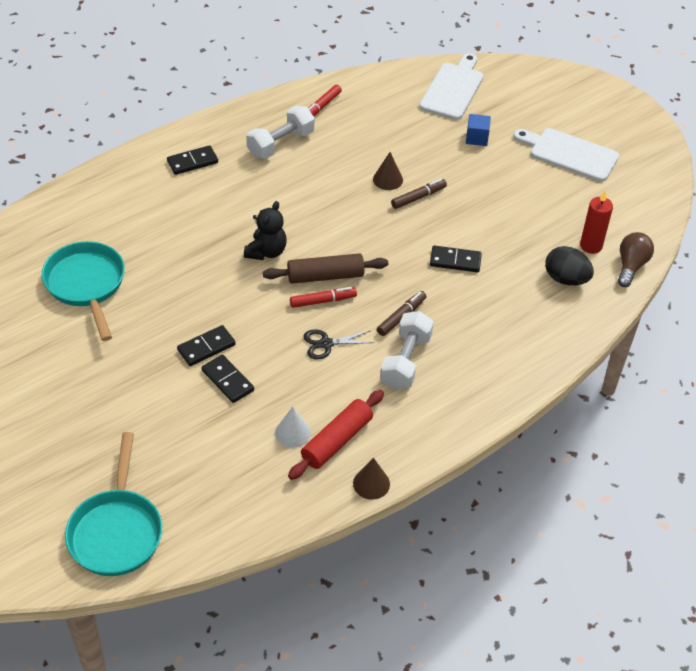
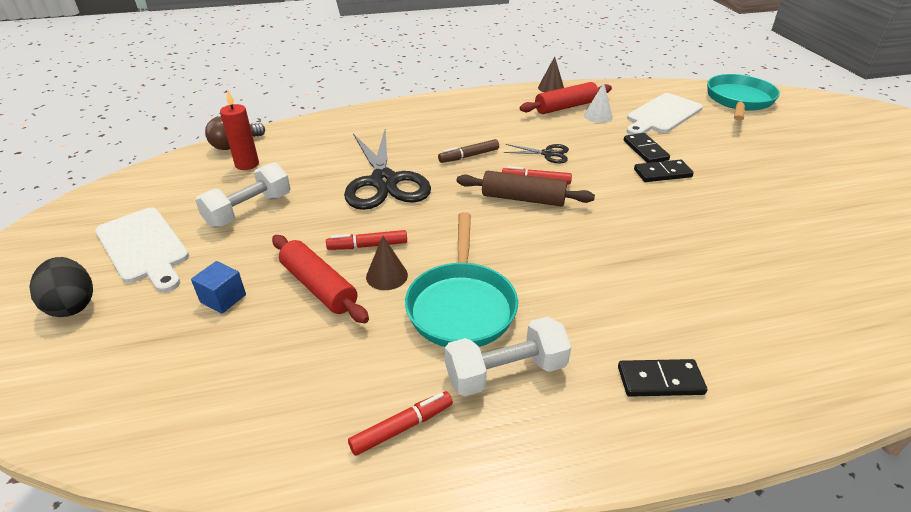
camera: 155 degrees left, 10 degrees down
(86, 285) = (804, 251): turquoise pan -> turquoise pan (461, 306)
(266, 252) = (579, 234): black teddy bear -> none
(406, 361) = (485, 132): white dumbbell -> white dumbbell (249, 210)
(418, 197) = (367, 246): brown marker -> red marker
(425, 160) = (319, 287): none -> red rolling pin
(453, 89) = (162, 393): white cutting board -> white cutting board (662, 115)
(455, 261) = (384, 182): black domino -> black scissors
(566, 279) = (300, 149): black egg -> black egg (72, 305)

